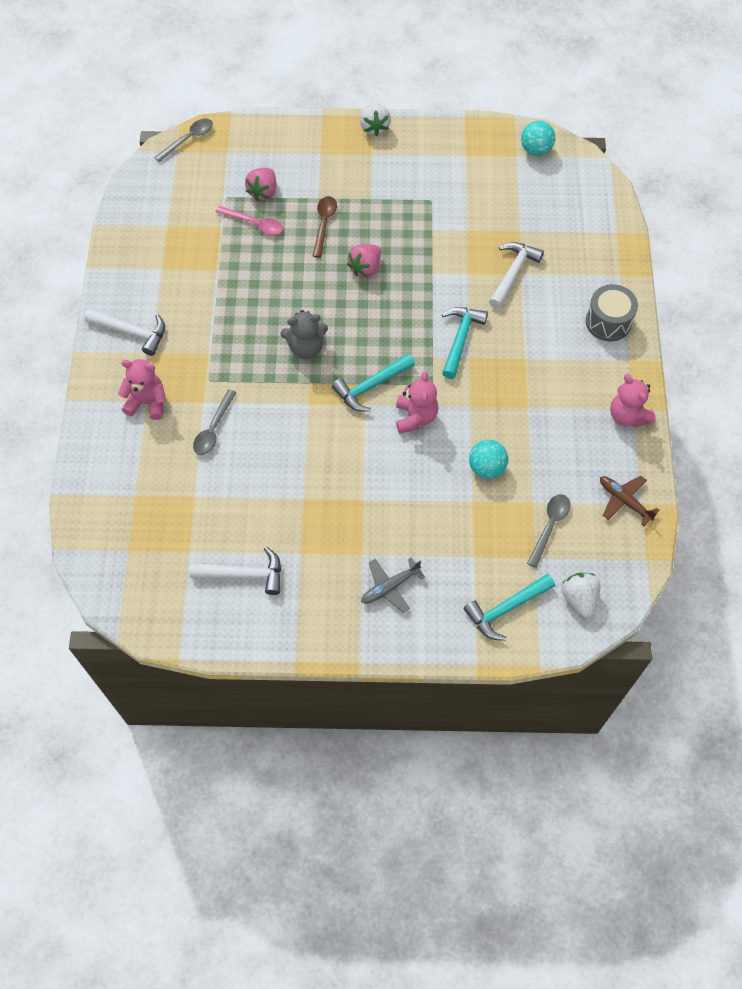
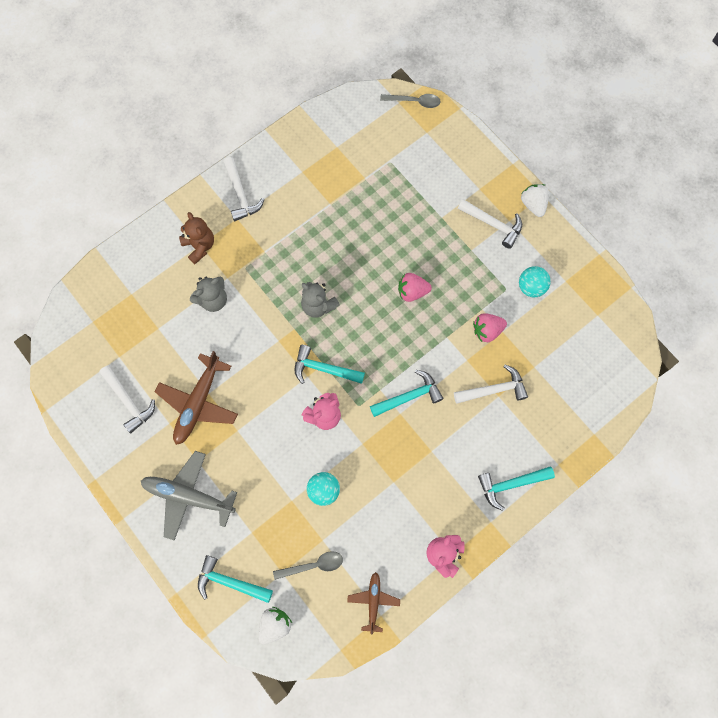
camera: 50 degrees right, 10 degrees up
(147, 402) = (199, 246): pink teddy bear -> brown teddy bear
(213, 429) = (213, 300): grey spoon -> grey teddy bear
(254, 224) = (385, 196): pink spoon -> none
(263, 192) = (415, 180): pink strawberry -> pink strawberry (487, 331)
(304, 513) = (198, 402): none -> brown plane
(324, 224) = (424, 238): brown spoon -> none
(364, 167) = (493, 224): none -> white hammer
(374, 127) = (533, 204): white strawberry -> white strawberry turned 120 degrees clockwise
(390, 587) = (189, 496): grey plane -> grey plane, size x1.75
(535, 150) = (615, 324): turquoise ball -> turquoise ball (531, 287)
(608, 322) = (510, 484): grey drum -> turquoise hammer

